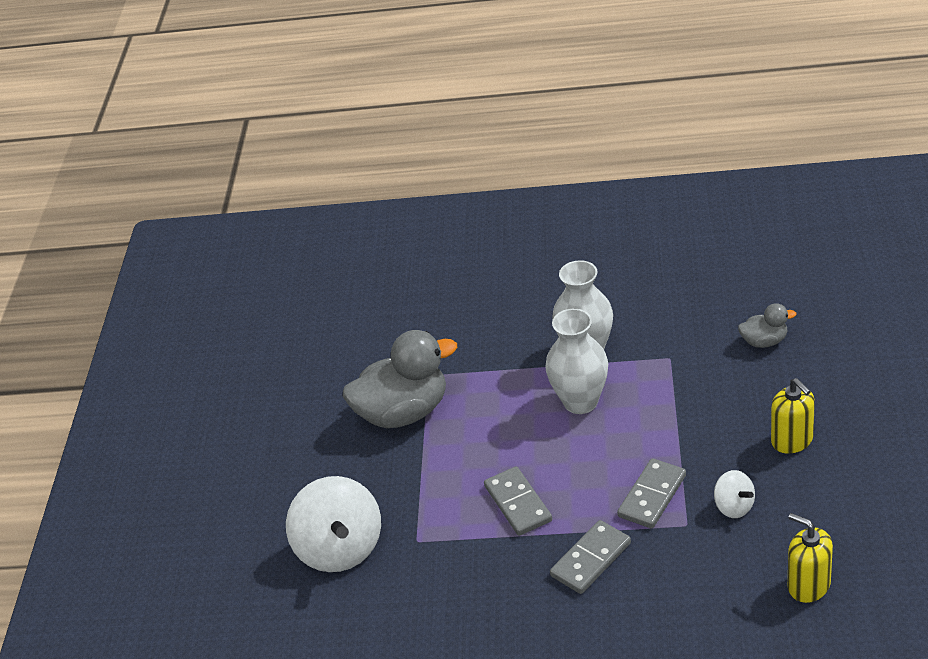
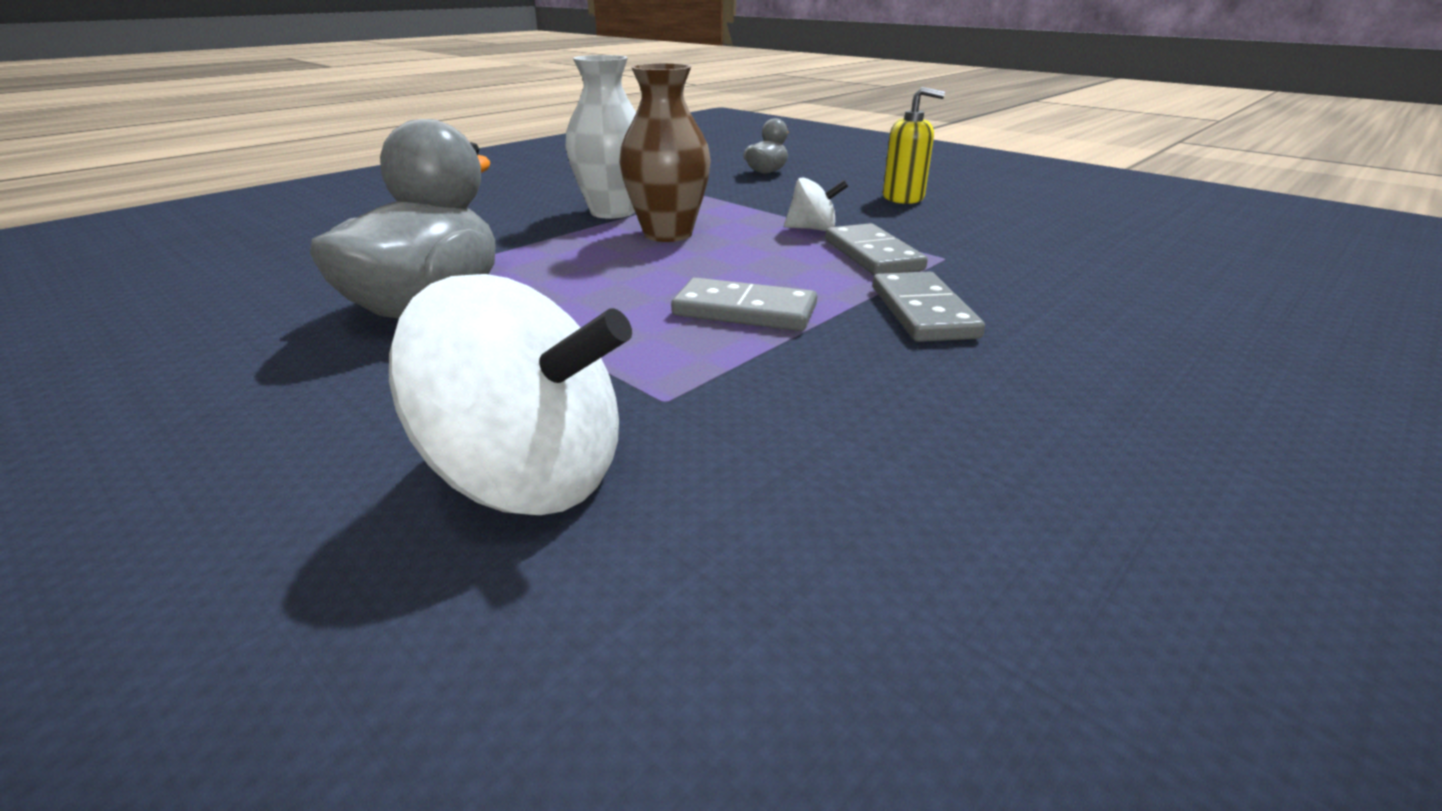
camera: 55 degrees left, 10 degrees down
(580, 402) = (668, 234): white vase -> brown vase
(734, 506) = (953, 235): white spinning top -> white spinning top (812, 229)
(808, 585) = (1119, 247): yellow soap dispenser -> none

